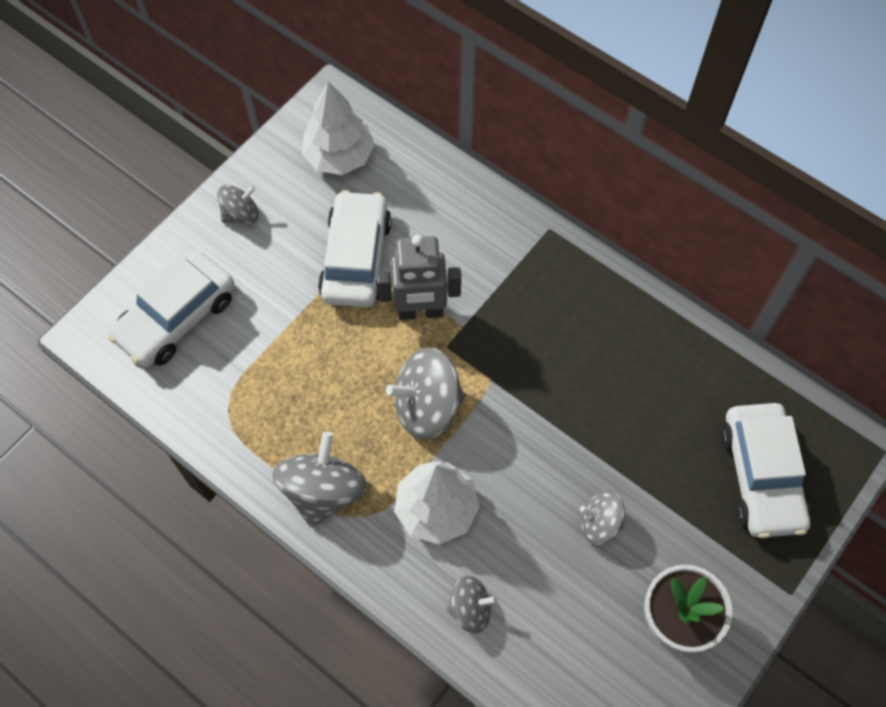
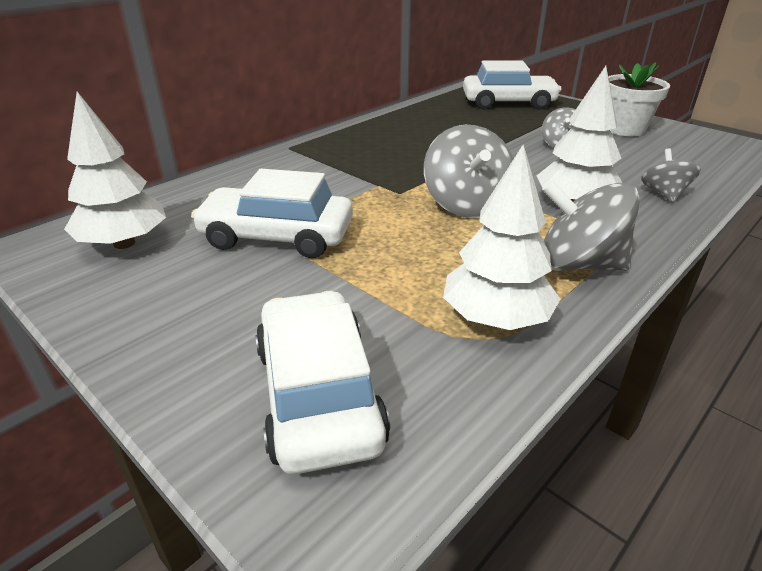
camera: 85 degrees left, 30 degrees down
(176, 317) = (318, 394): white car -> white car turned 150 degrees counterclockwise
(241, 214) = (159, 323): grey spinning top -> none
(249, 420) = (495, 319): none -> white tree
(420, 312) = (357, 204): grey robot -> none

